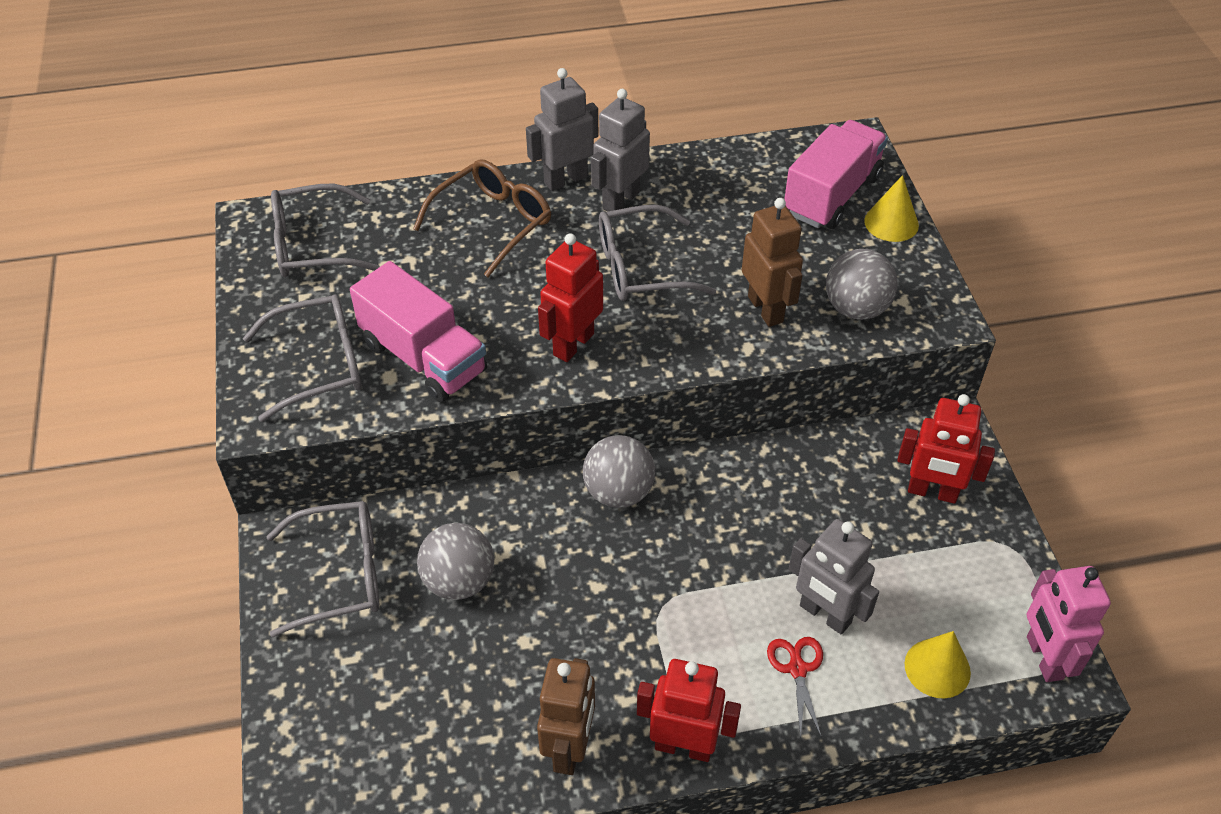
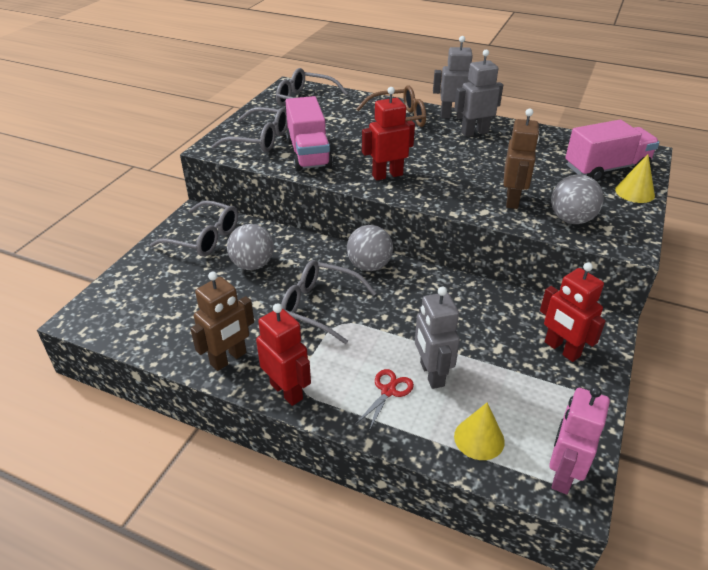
camera: 35 degrees right, 10 degrees down
(640, 268) = (457, 160): grey glasses -> grey glasses (319, 306)

